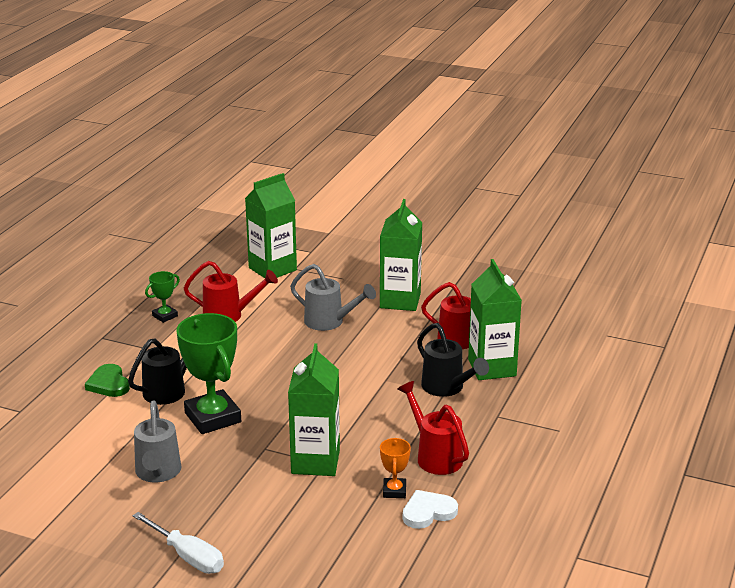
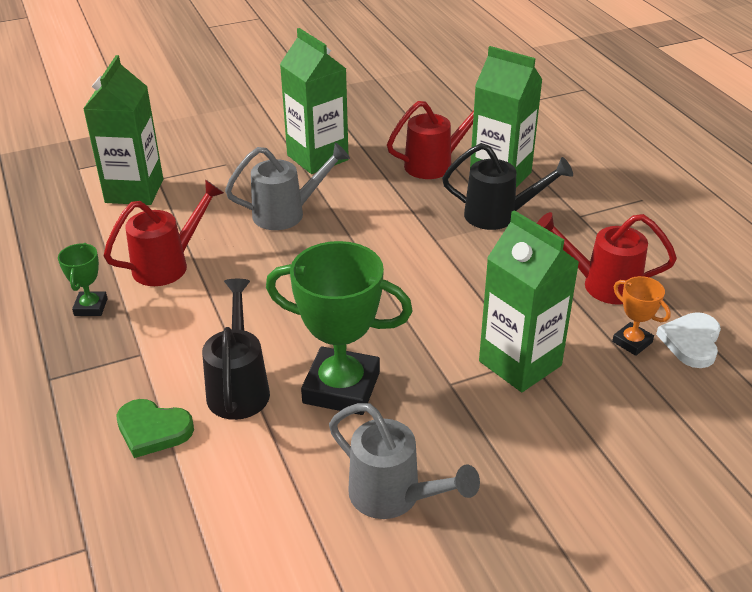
camera: 45 degrees left, 10 degrees up
(188, 557) = (593, 570): white screwdriver -> none

